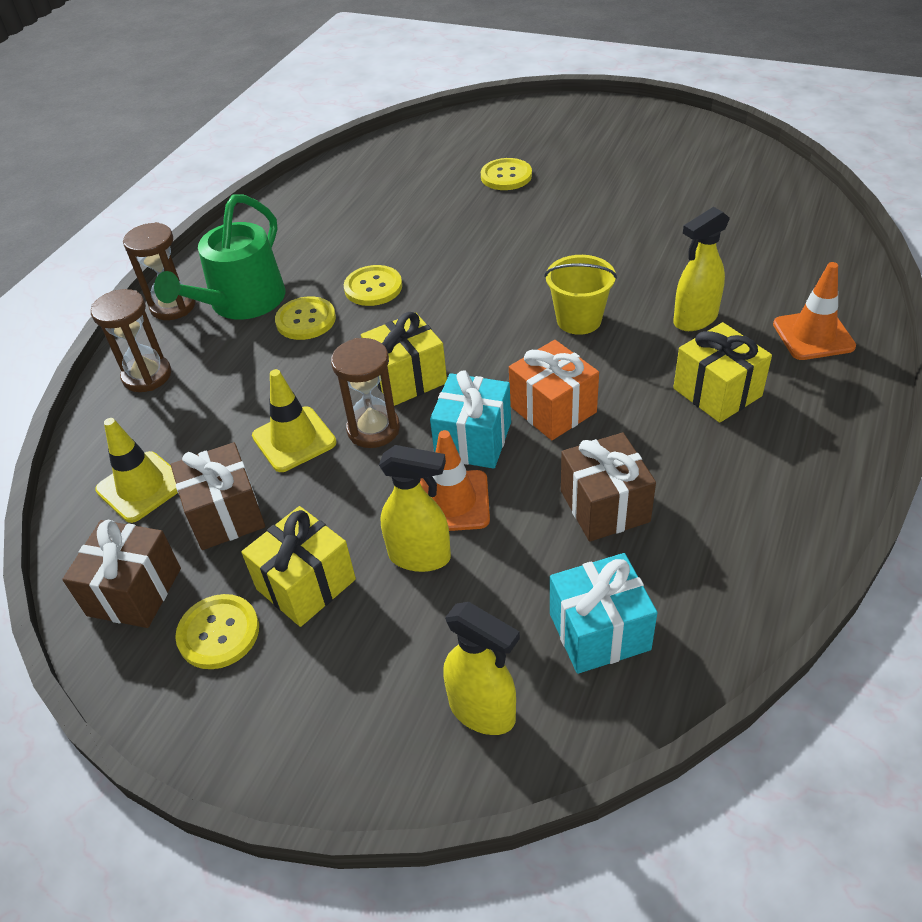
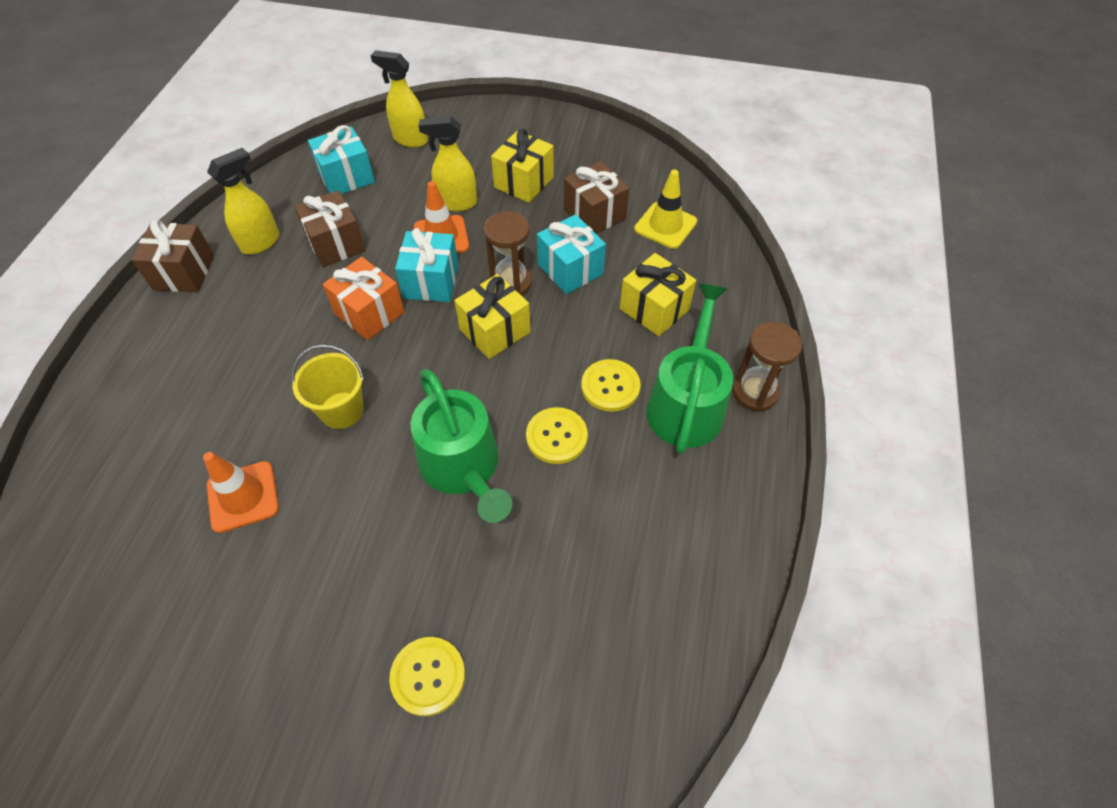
camera: 165 degrees right, 10 degrees up
(134, 592) = (627, 168): brown gift -> brown gift (184, 272)
(147, 376) = (725, 312): brown hourglass -> none
(218, 633) = (565, 155): yellow button -> none
(294, 439) = (570, 269): yellow traffic cone -> turquoise gift
(464, 273) = (463, 467): none -> green watering can
(694, 319) = (229, 420): yellow spray bottle -> yellow spray bottle (261, 242)
(717, 392) = (232, 341): yellow gift -> yellow gift (654, 309)
(813, 335) = (124, 410): orange traffic cone -> orange traffic cone (243, 496)

